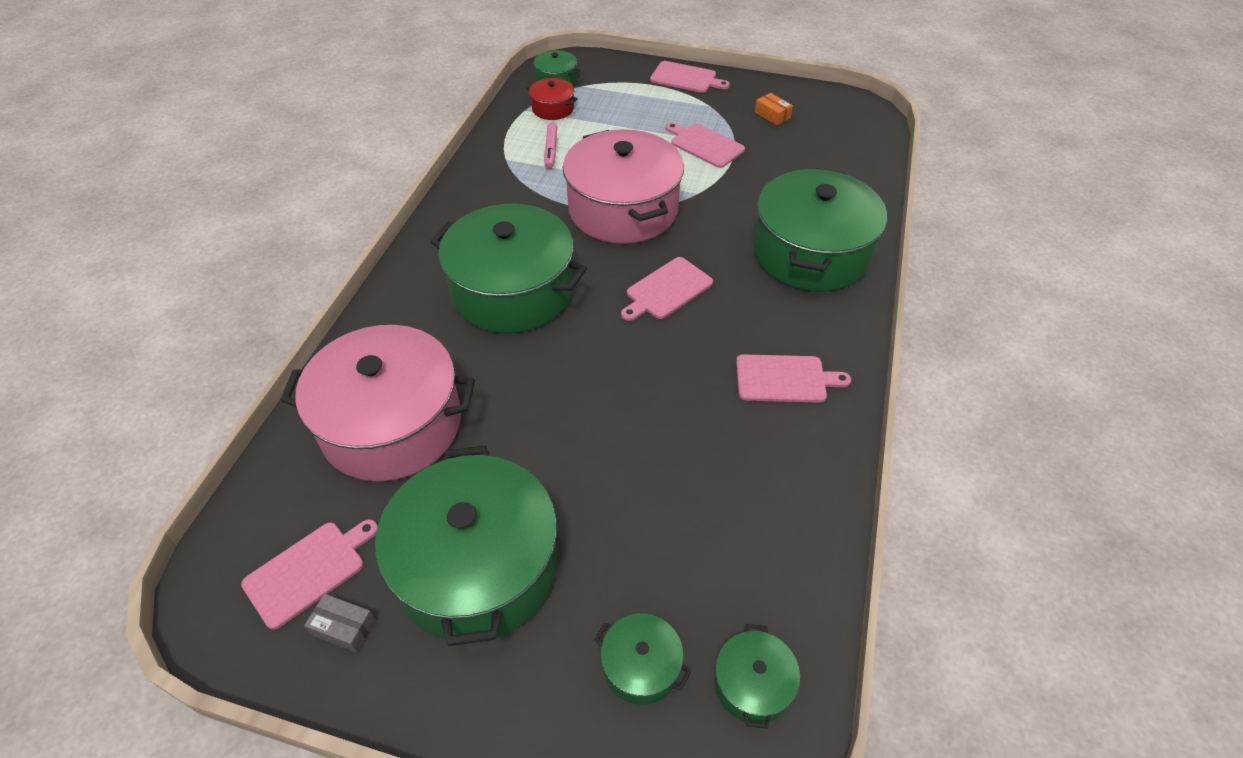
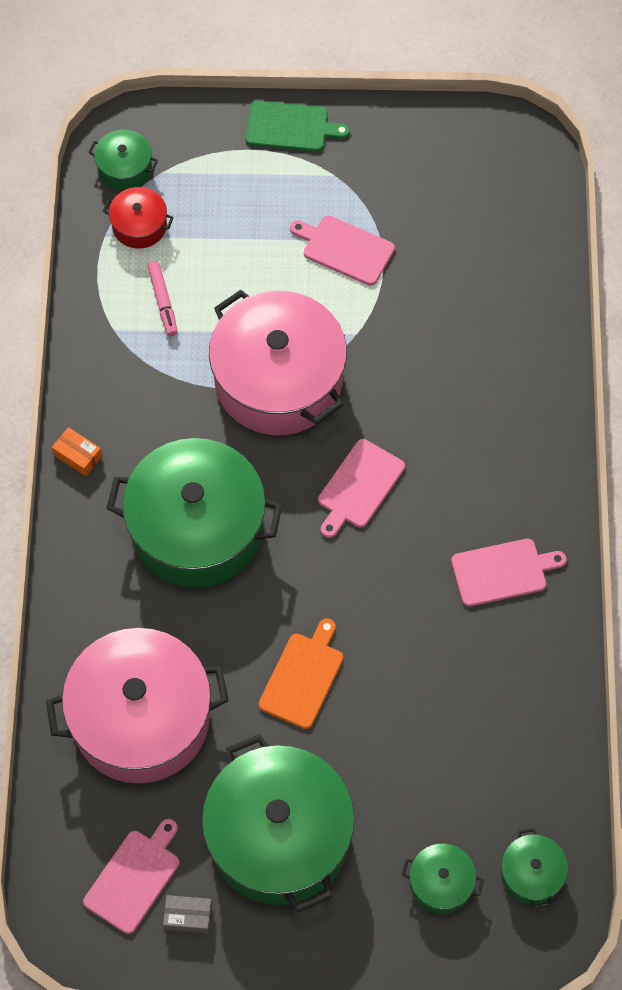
camera: 15 degrees left, 15 degrees up
(561, 424) = (303, 677): none -> orange cutting board
(686, 78) = (290, 127): pink cutting board -> green cutting board
(772, 115) = (414, 176): orange box -> orange box (78, 455)
(810, 253) = (499, 397): green pot -> none

